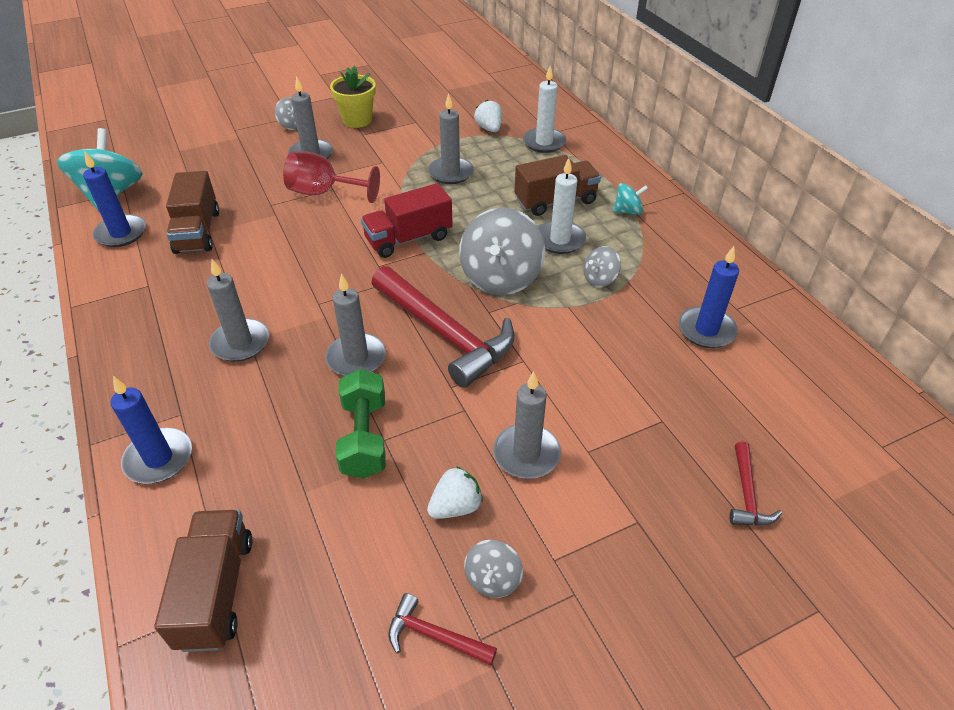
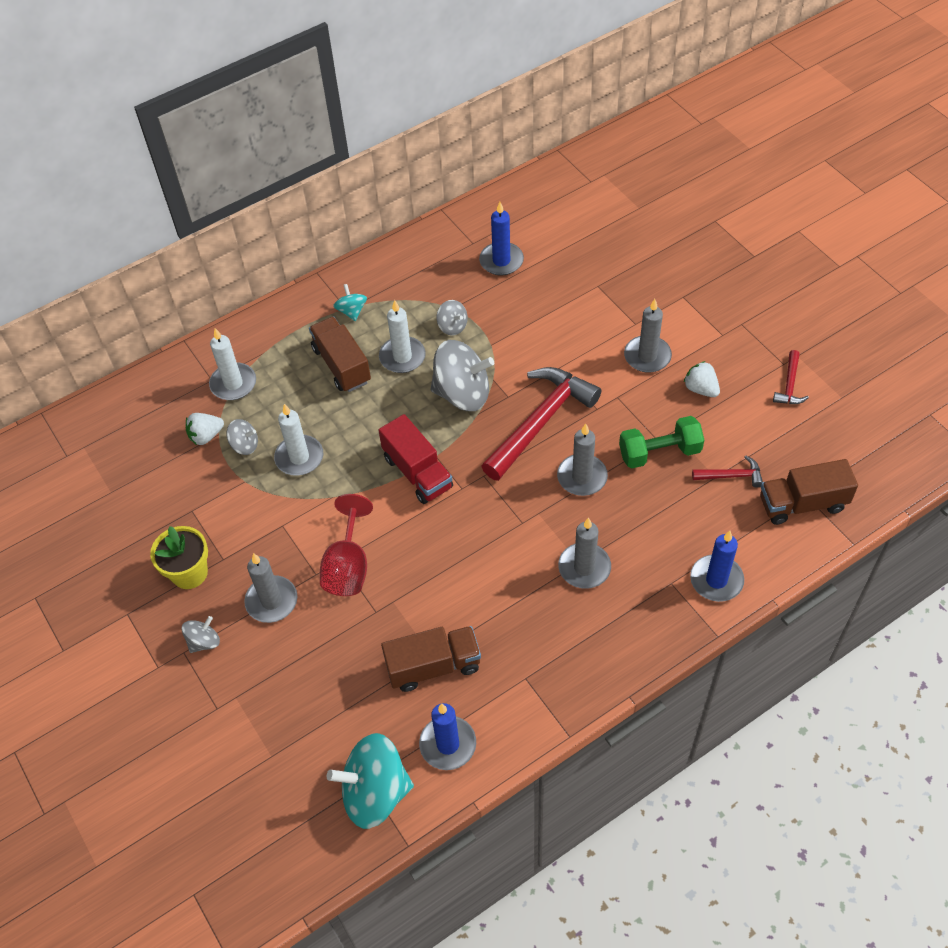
camera: 95 degrees left, 10 degrees up
(450, 173) = (299, 457): grey candle -> white candle
(493, 579) = (745, 362): grey spinning top -> grey spinning top (245, 445)
(747, 494) = (647, 245): red hammer -> red hammer (731, 476)

